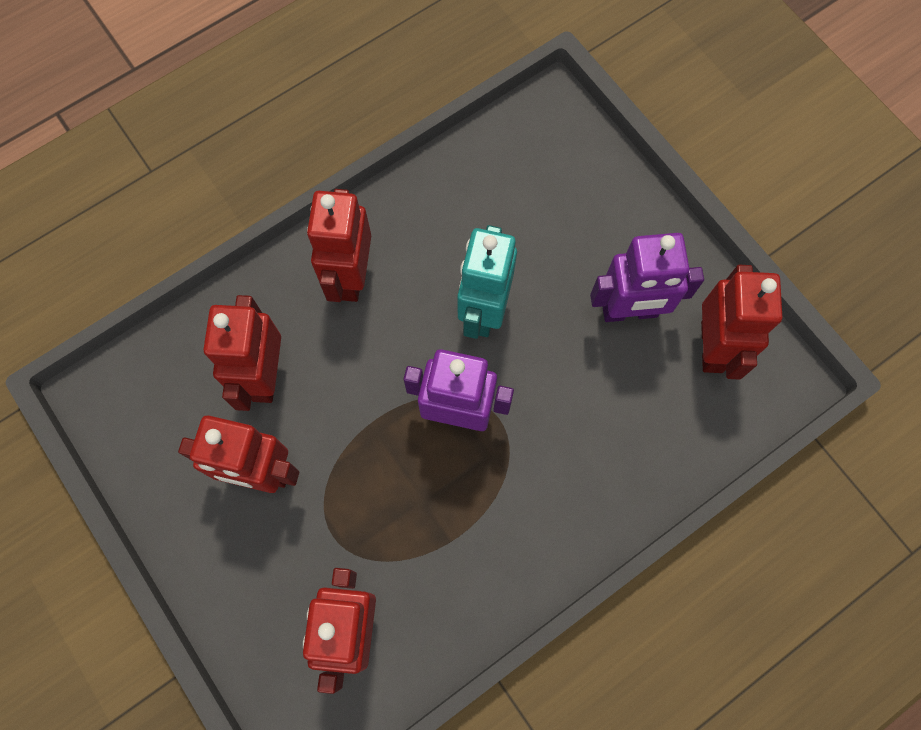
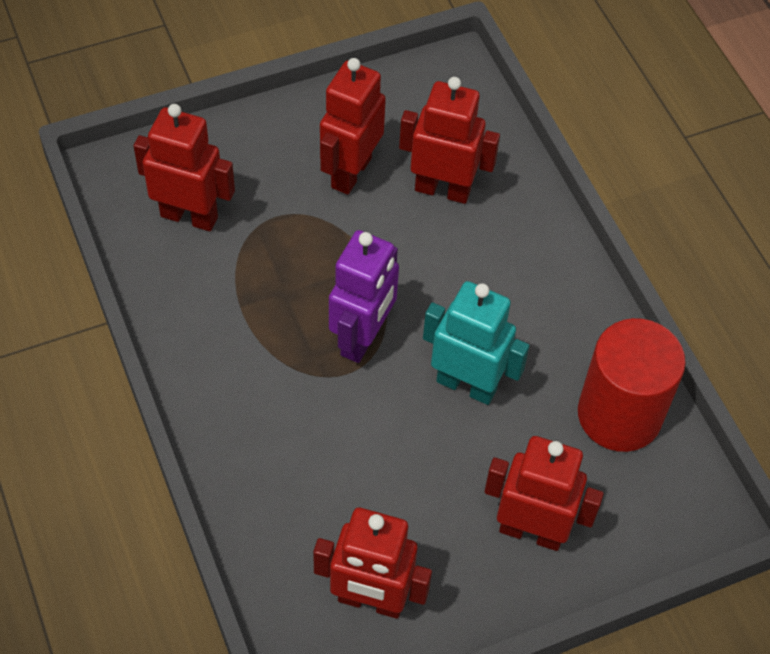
camera: 100 degrees right, 15 degrees down
(350, 276) = (531, 275): red robot -> red robot (531, 531)
(479, 183) = (619, 415): none -> red cylinder
(629, 311) = (432, 526): purple robot -> none

